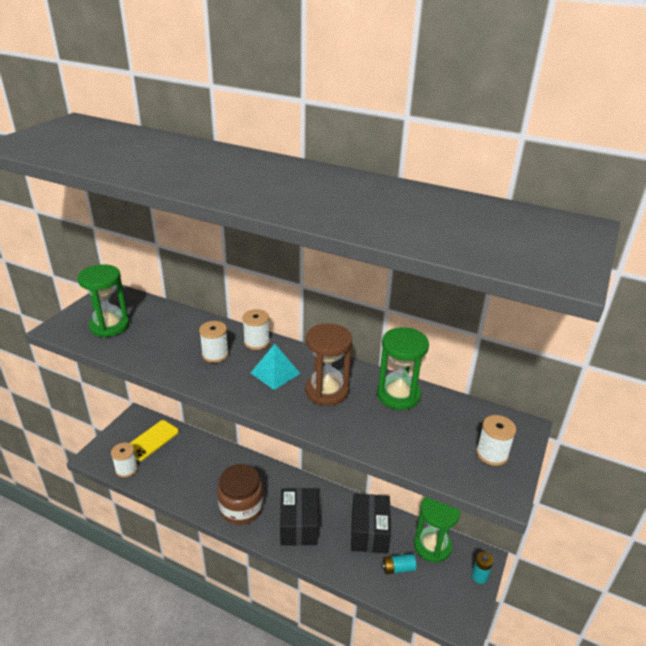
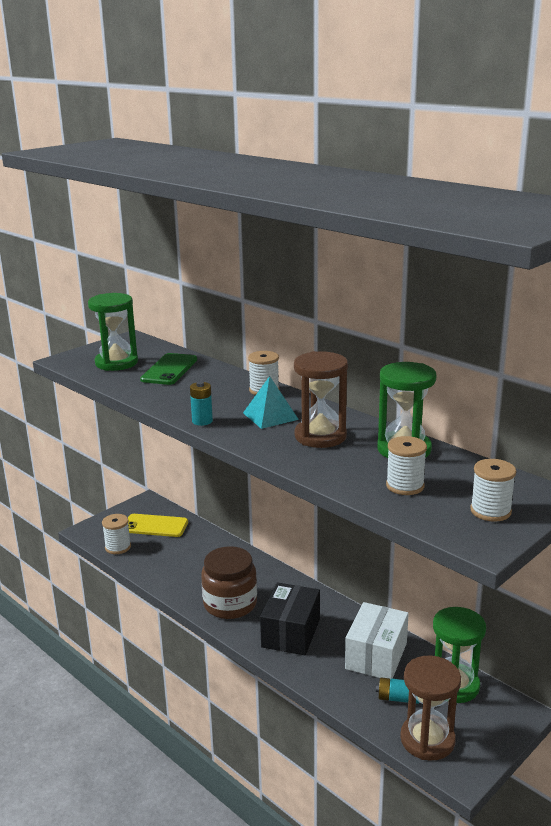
camera: 20 degrees right, 10 degrees down
(151, 440) = (155, 526): yellow phone -> yellow phone turned 45 degrees clockwise
(162, 328) = (169, 369): none -> green phone
(215, 354) = (213, 395): white spool -> white spool (405, 486)
(369, 532) = (376, 656): black box -> white box
(431, 601) = (427, 740): none -> brown hourglass
(479, 576) = (505, 729): turquoise battery -> turquoise battery (202, 421)

